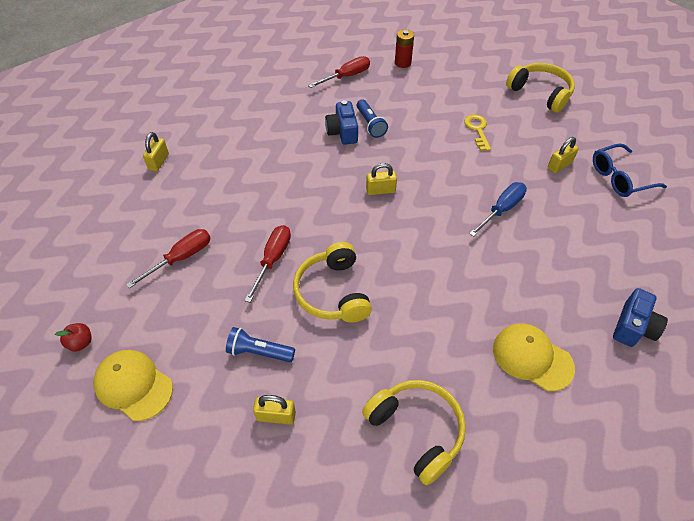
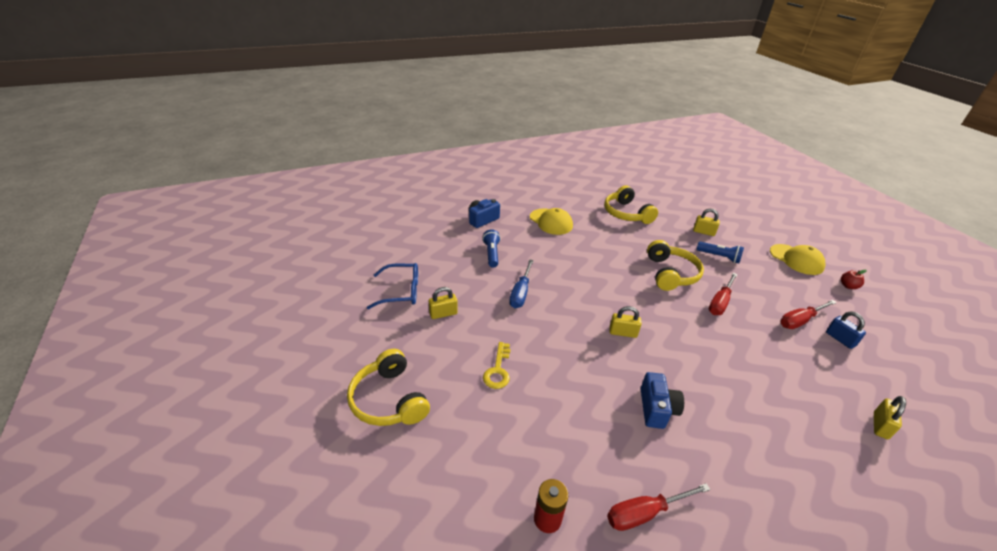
camera: 165 degrees left, 15 degrees down
(145, 243) = (840, 339): none -> blue padlock
(370, 124) = (620, 411): blue flashlight -> blue flashlight (491, 254)
(501, 209) = (521, 293): blue screwdriver -> blue screwdriver turned 45 degrees counterclockwise

